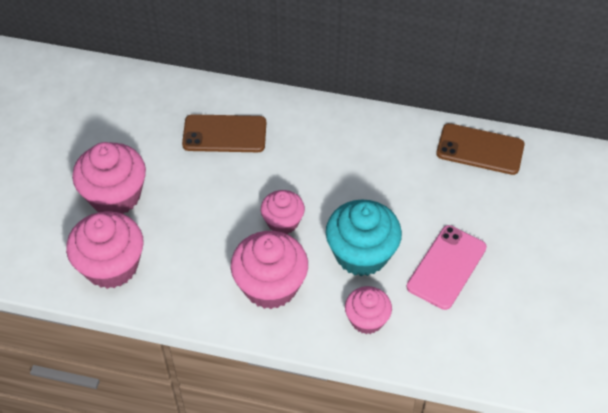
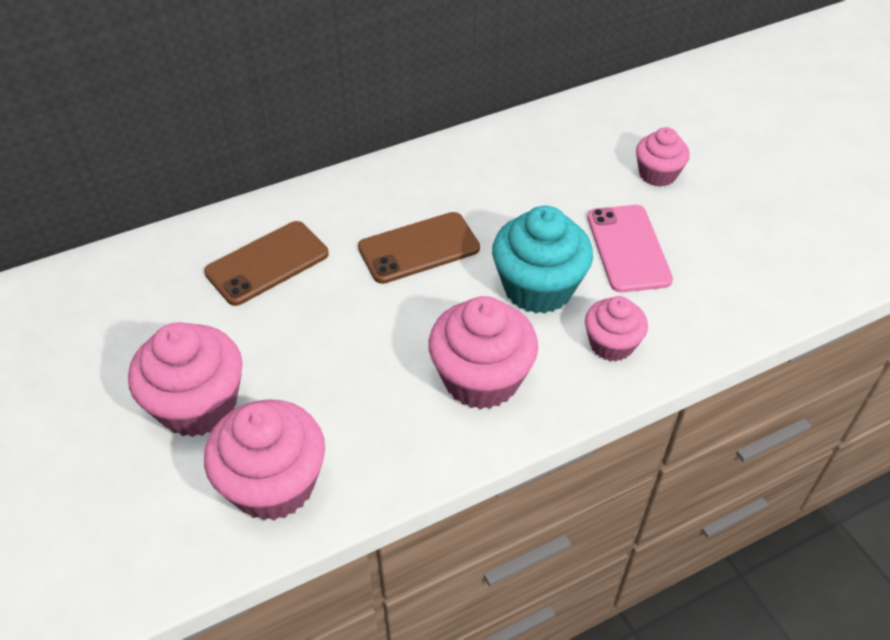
camera: 40 degrees left, 5 degrees down
(283, 222) = (425, 309): pink cupcake -> pink cupcake (657, 174)
(480, 149) = (542, 132): brown phone -> brown phone (419, 248)

